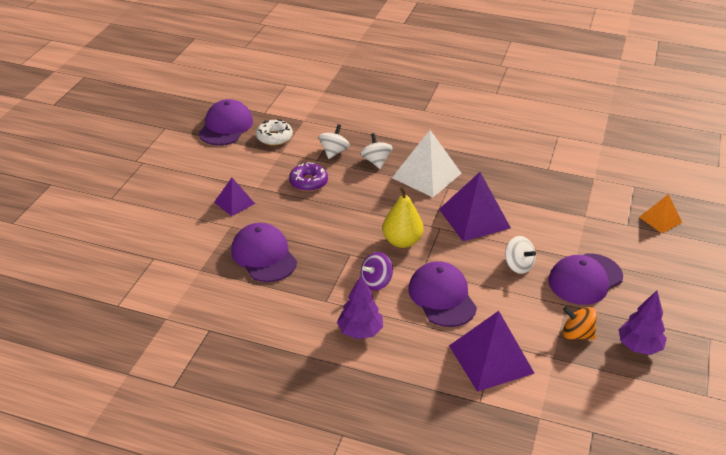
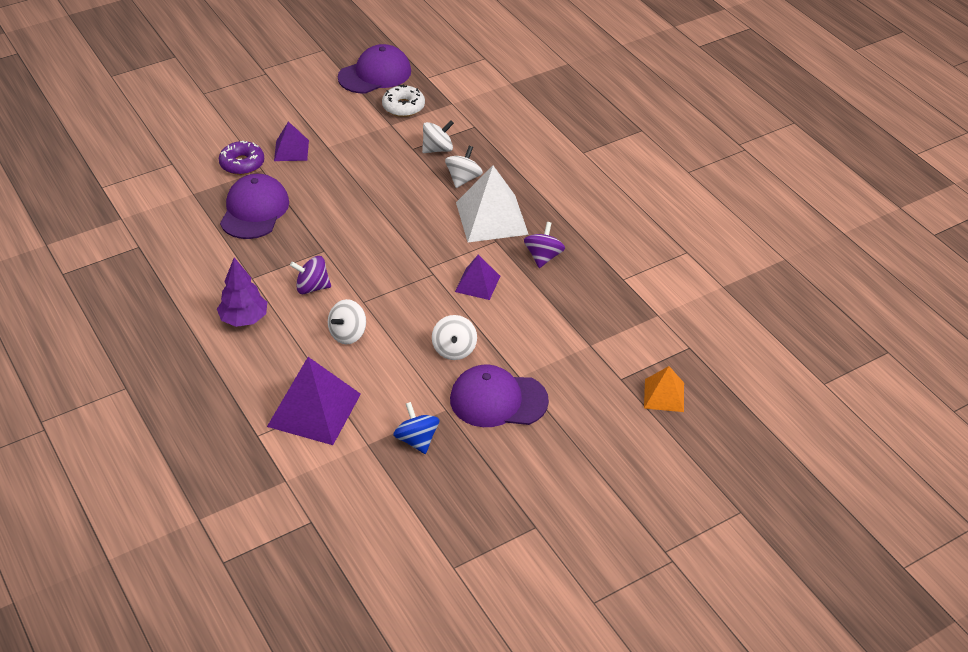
camera: 40 degrees right, 5 degrees up
(308, 182) = (376, 166): purple donut -> purple donut (242, 164)
(402, 241) = (382, 266): yellow pear -> none
(442, 297) = (348, 334): purple cap -> white spinning top
(474, 218) = (477, 284): purple pyramid -> purple pyramid, size x0.56
(488, 181) = (543, 257): none -> purple spinning top
(577, 334) = (417, 440): orange spinning top -> blue spinning top
(639, 346) = (457, 487): purple tree -> none

